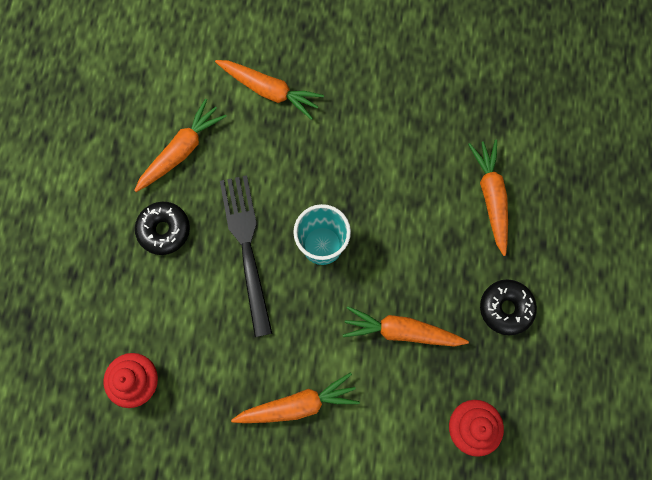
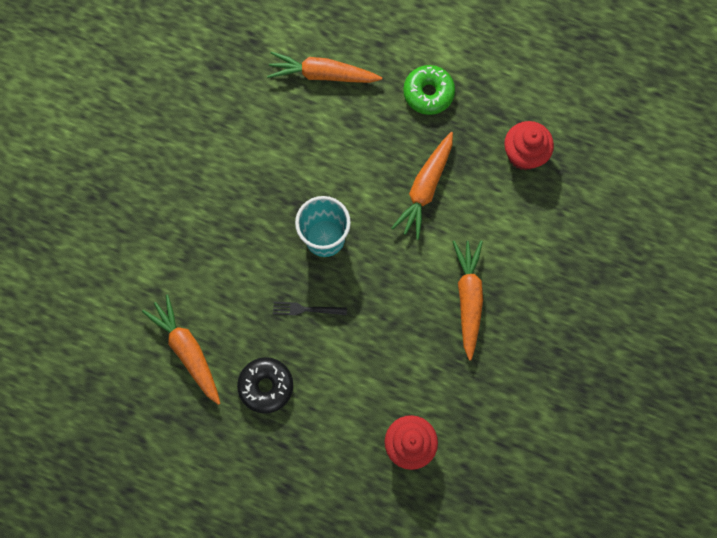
camera: 75 degrees left, 0 degrees up
(246, 246) = (305, 309): black fork -> black fork, size x0.45
(269, 91) = (151, 248): orange carrot -> none
(505, 308) = (428, 93): black donut -> green donut

